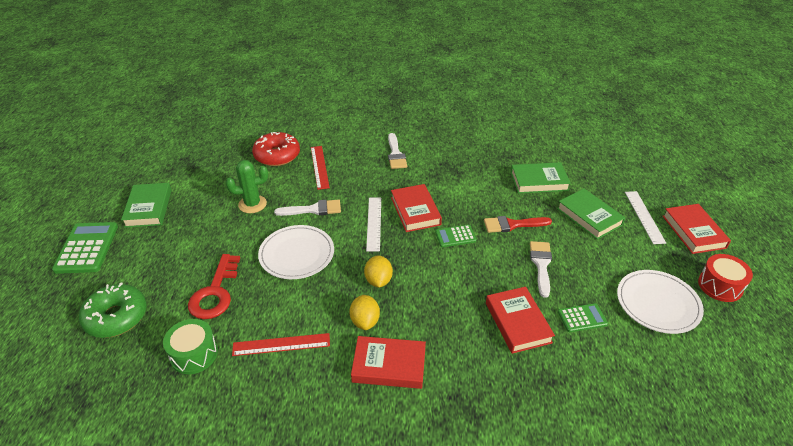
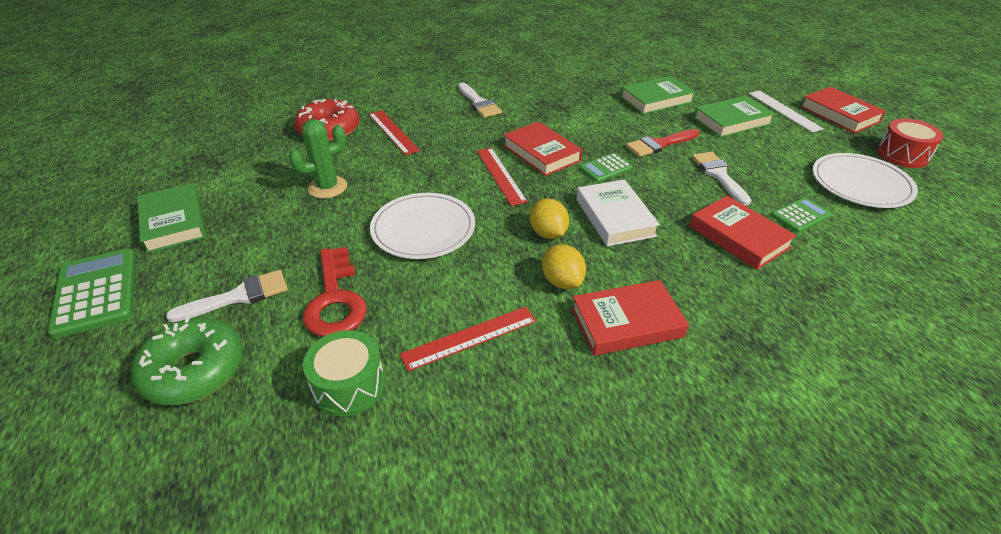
camera: 20 degrees left, 0 degrees up
(313, 209) = (414, 177): white brush -> white brush (238, 296)
(374, 223) = (500, 175): white ruler -> red ruler
(434, 280) = (614, 217): none -> white book
(589, 217) = (731, 121): green book -> green book turned 60 degrees counterclockwise

